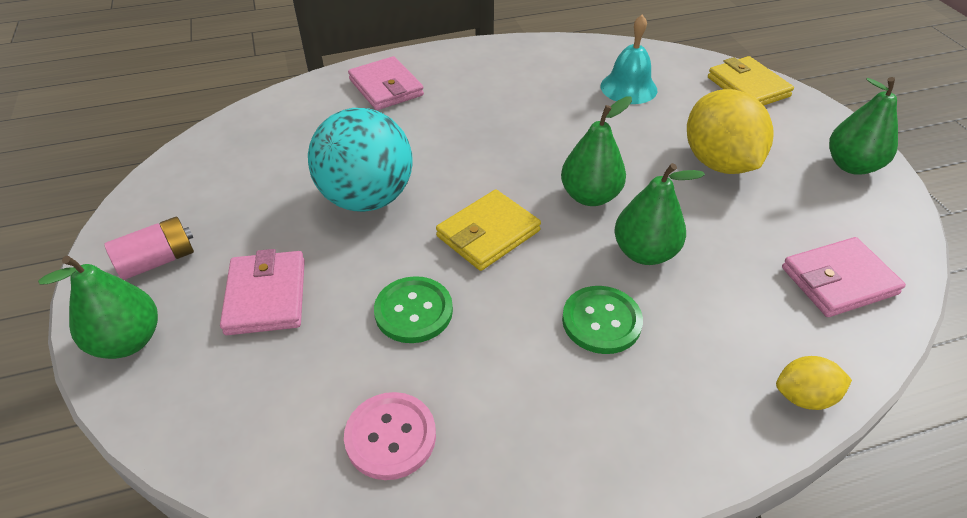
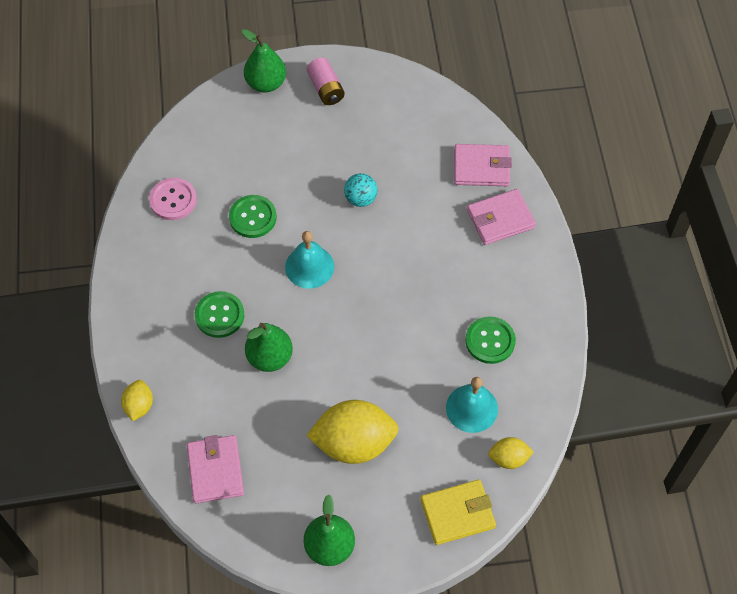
camera: 100 degrees right, 15 degrees up
(266, 296) = (283, 144): pink wallet -> pink wallet (481, 167)
(367, 198) = (360, 199): turquoise ball -> turquoise ball, size x0.48
(488, 233) = (309, 266): yellow wallet -> turquoise bell
(544, 83) = (490, 341): none -> green button
(590, 196) = (333, 338): green pear -> none
(670, 63) = (509, 458): none -> yellow lemon

